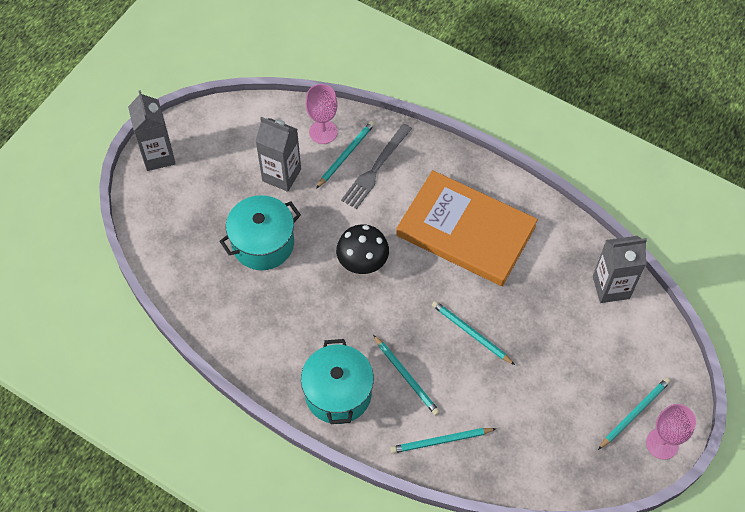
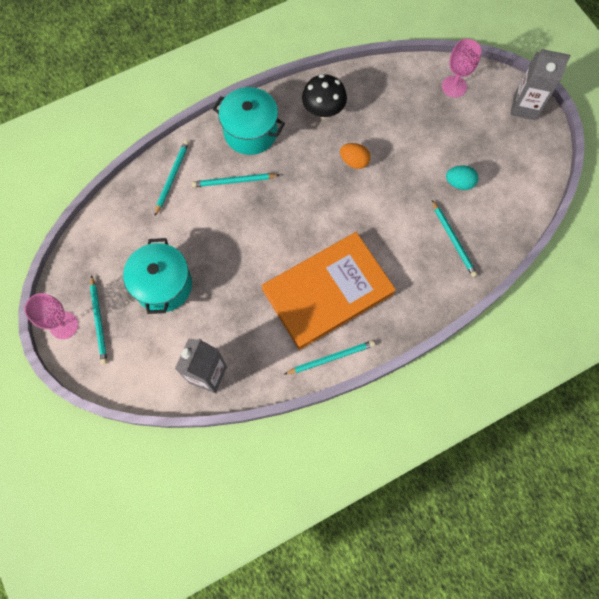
camera: 120 degrees right, 10 degrees up
(263, 243) = (402, 141): turquoise pot -> turquoise pot (163, 285)
(281, 175) = (459, 183): grey carton -> turquoise egg
(313, 276) = (354, 161): none -> orange egg
(323, 132) = (486, 234): pink goblet -> pink goblet (454, 86)
(362, 262) = (345, 201): black mushroom -> black mushroom (323, 110)
(376, 168) = (427, 255): grey fork -> none
(471, 333) = (238, 244): turquoise pencil -> turquoise pencil (330, 358)

